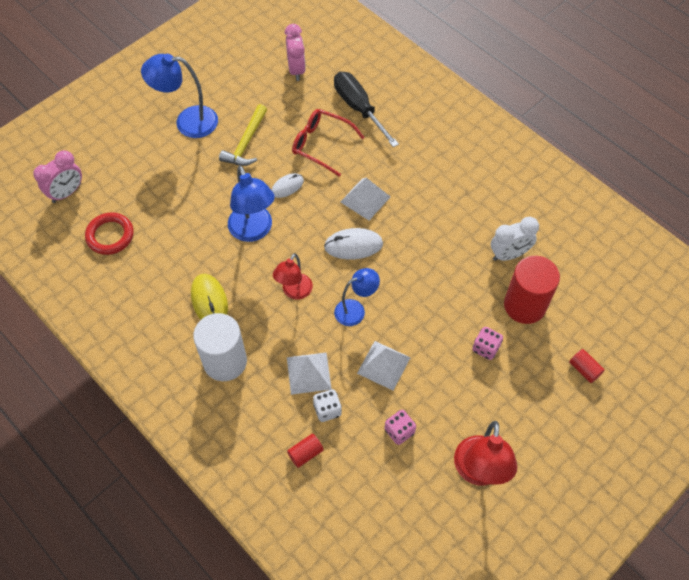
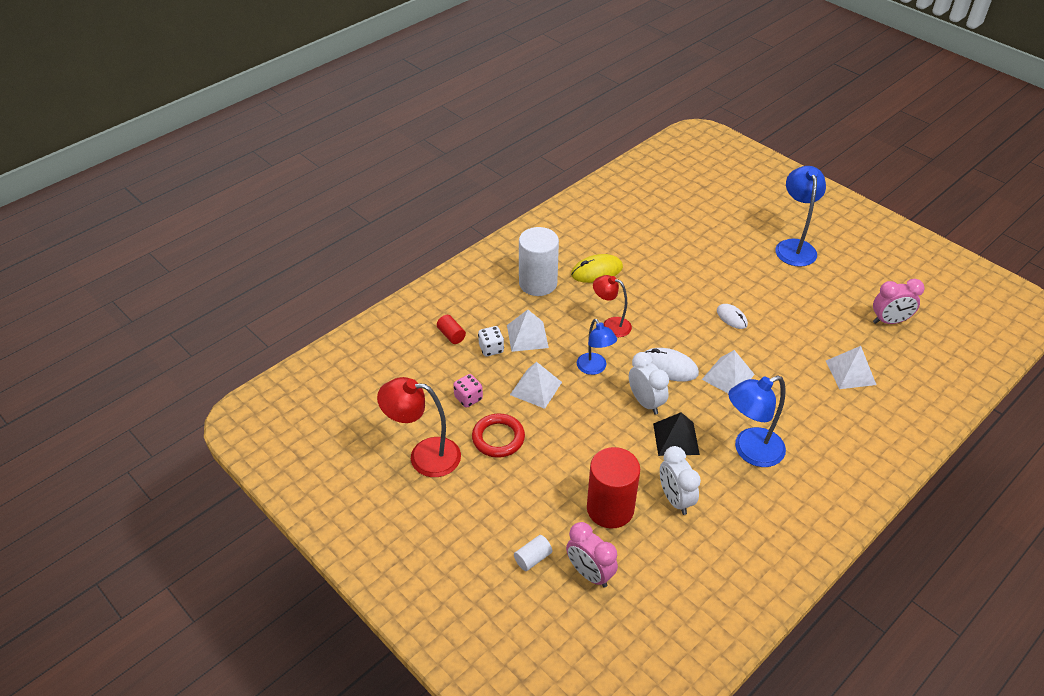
camera: 90 degrees right, 15 degrees down
(67, 193) = (696, 182): pink clock -> pink clock (590, 573)
(110, 235) = (656, 210): red ring -> red ring (498, 438)
(246, 143) = (779, 287): yellow hammer -> none
(253, 231) = (674, 296): blue lamp -> blue lamp (750, 451)
(321, 145) = (791, 342): red glasses -> none
(353, 245) = (668, 367): white mouse -> white mouse turned 60 degrees counterclockwise
(359, 108) = (850, 372): black screwdriver -> white pyramid
(399, 268) = (645, 402): none -> white clock
(442, 248) = (676, 438): none -> black pyramid
(485, 348) = (556, 470): pink dice -> none
(584, 369) = (532, 558): red cylinder -> white cylinder

